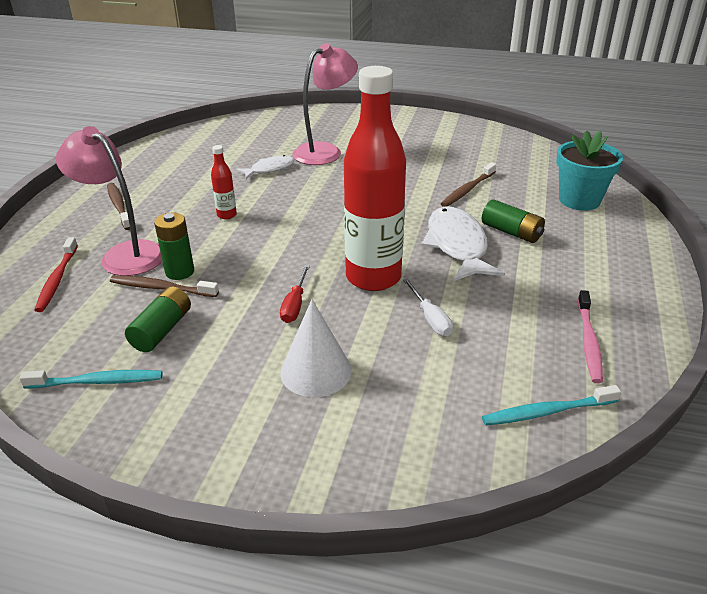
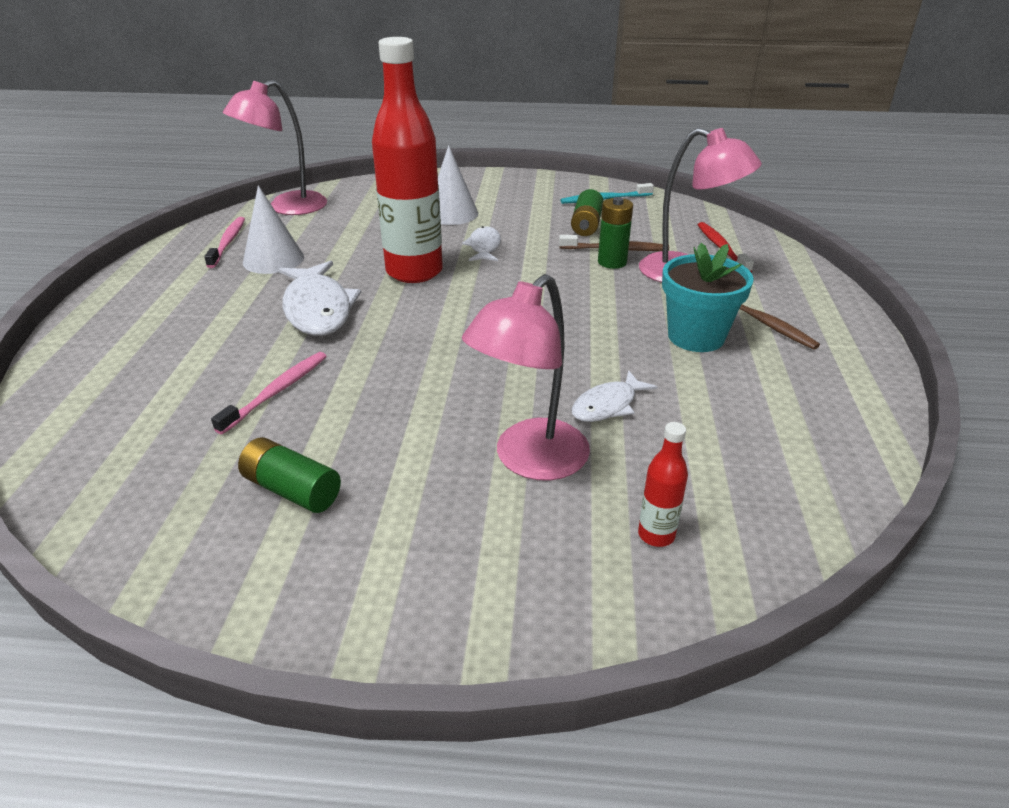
camera: 170 degrees right, 0 degrees up
(227, 215) = (613, 322): red bottle -> red bottle (656, 535)
(295, 305) = (484, 247): red screwdriver -> white fish
(430, 318) = (360, 247): white screwdriver -> none
(467, 190) = (277, 391): brown toothbrush -> pink toothbrush
(511, 232) = (243, 330): green battery -> green battery (292, 490)
(521, 308) = (273, 259): none -> white cone
(547, 412) = (287, 208): turquoise toothbrush -> pink lamp
(579, 200) = (109, 388): turquoise flower pot -> turquoise flower pot (696, 336)

